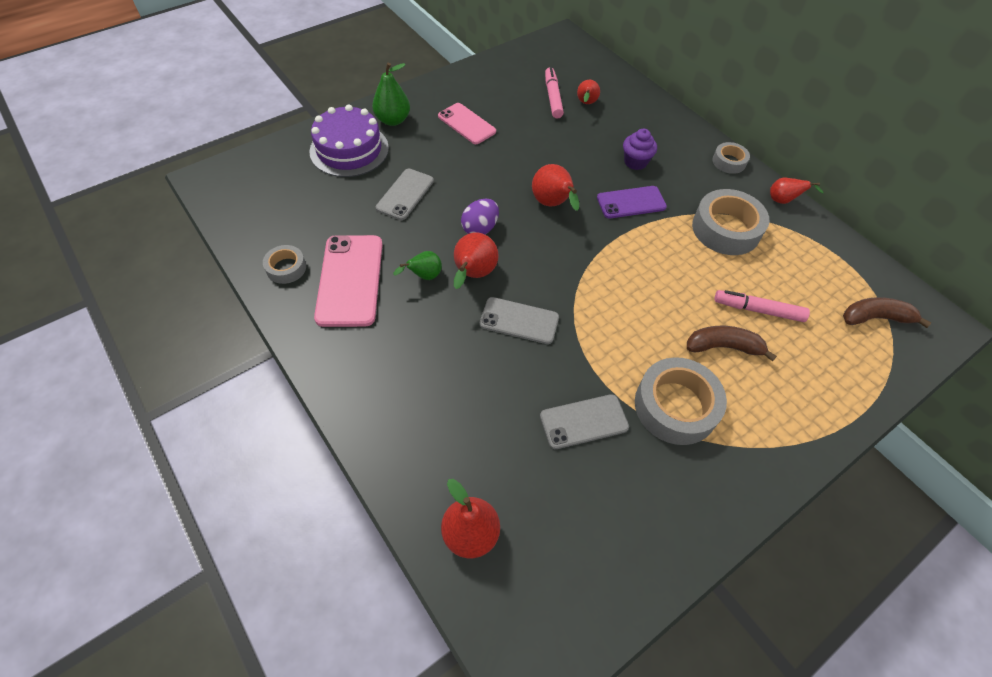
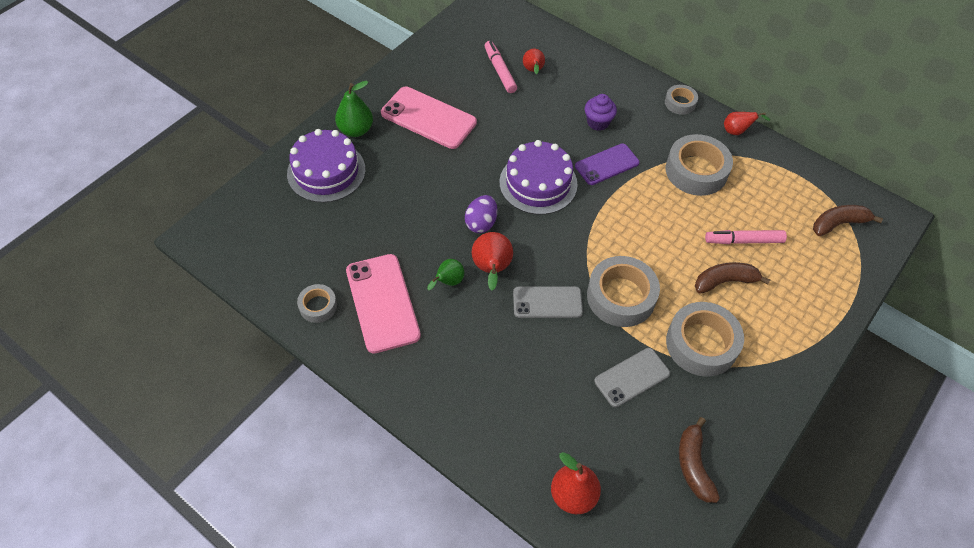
camera: 15 degrees left, 0 degrees up
(405, 194) = (399, 205): grey phone -> none
(466, 124) = (428, 118): pink phone -> pink phone, size x1.54
(552, 204) = (538, 183): red pear -> purple cake
(601, 334) = (621, 297): none -> grey tape
(622, 540) = (693, 465): none -> brown banana

